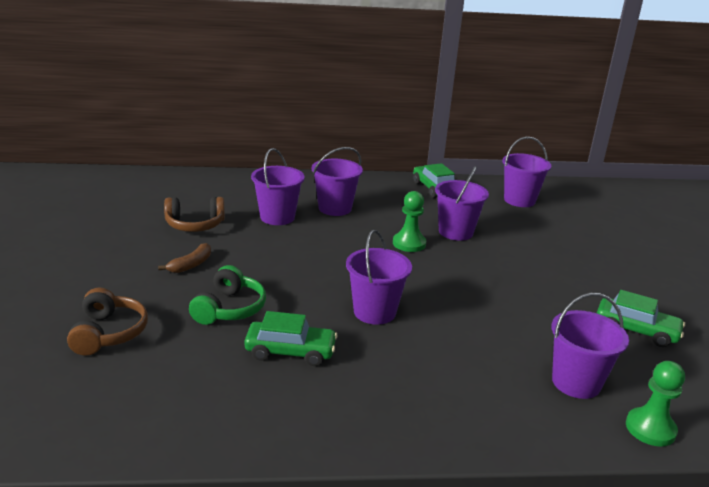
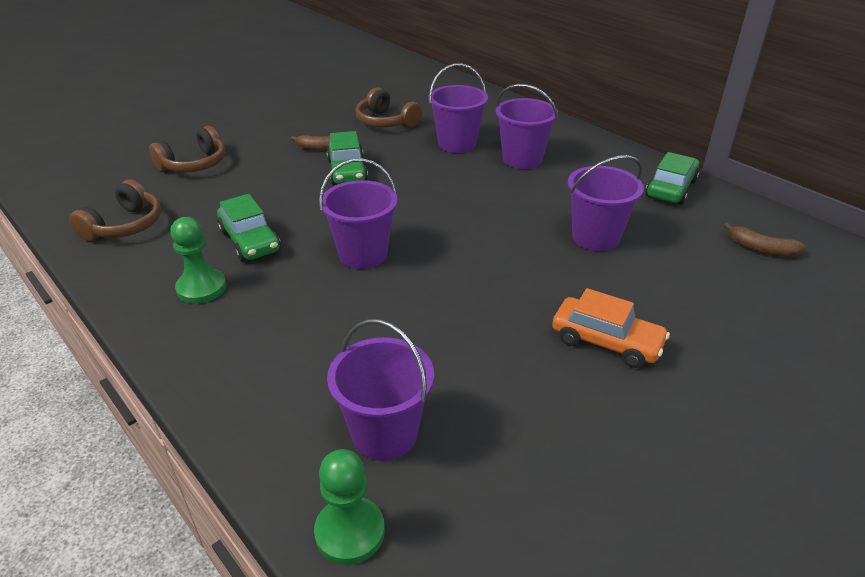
camera: 55 degrees right, 10 degrees up
(166, 409) = (124, 226): none -> brown headphones
(229, 308) = (280, 190): green headphones -> none
(409, 243) = (521, 221): green pawn -> green pawn (201, 288)
(519, 200) = (761, 249): purple bucket -> brown banana
(555, 277) = (606, 342): none -> orange car
(636, 330) = (573, 454): green car -> green car (347, 171)

